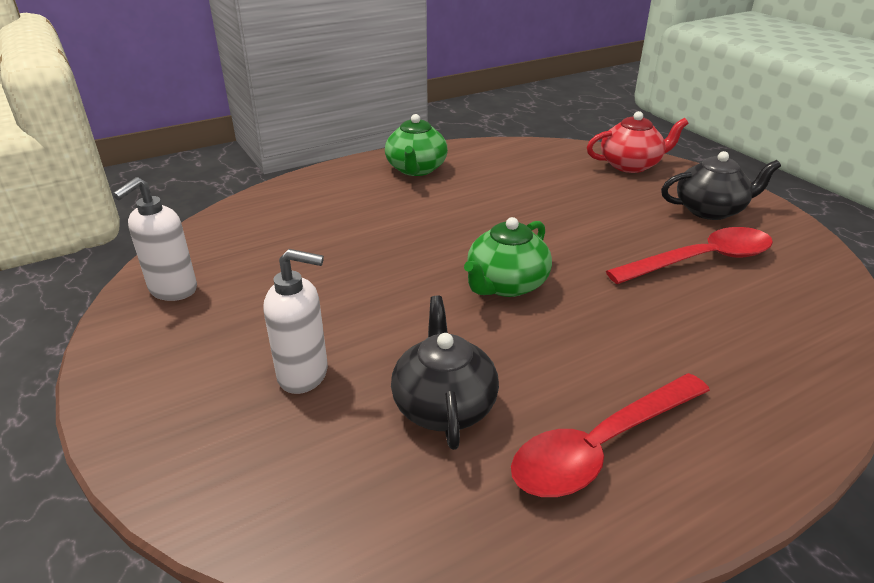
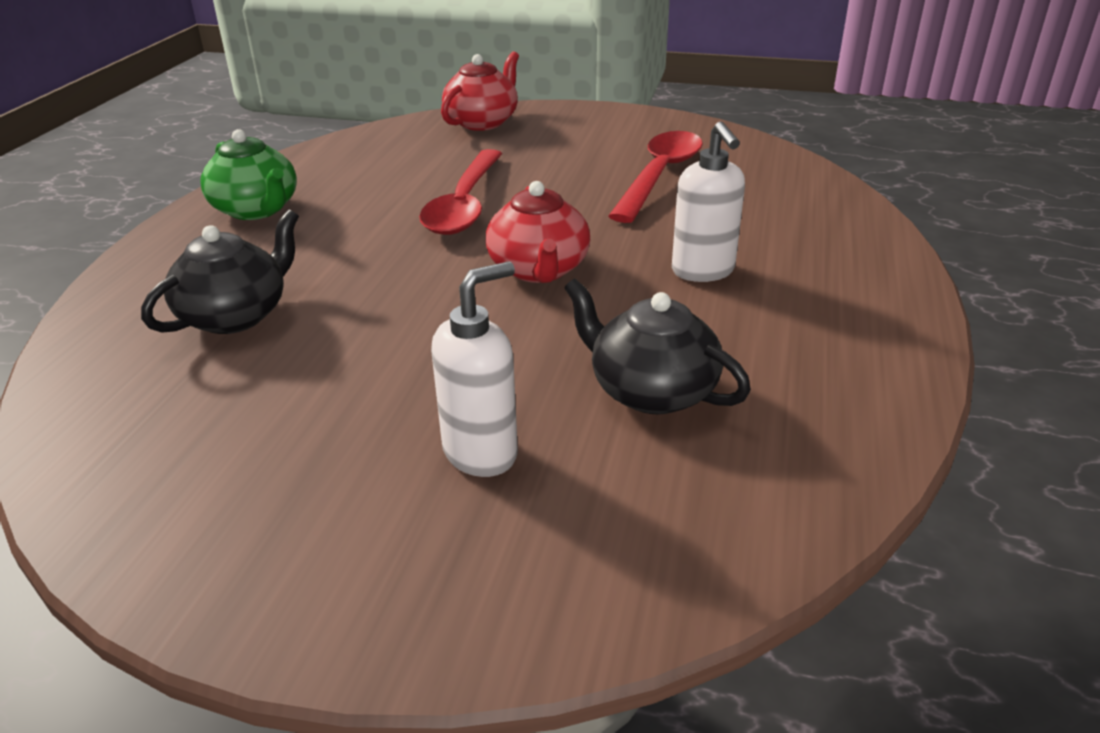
camera: 45 degrees left, 0 degrees up
(172, 290) = (149, 481): white soap dispenser -> white soap dispenser (703, 271)
(506, 284) = (539, 270): green teapot -> red teapot
(600, 447) = (803, 343): red spoon -> red spoon (464, 205)
(710, 210) = (606, 134): black teapot -> black teapot (236, 315)

